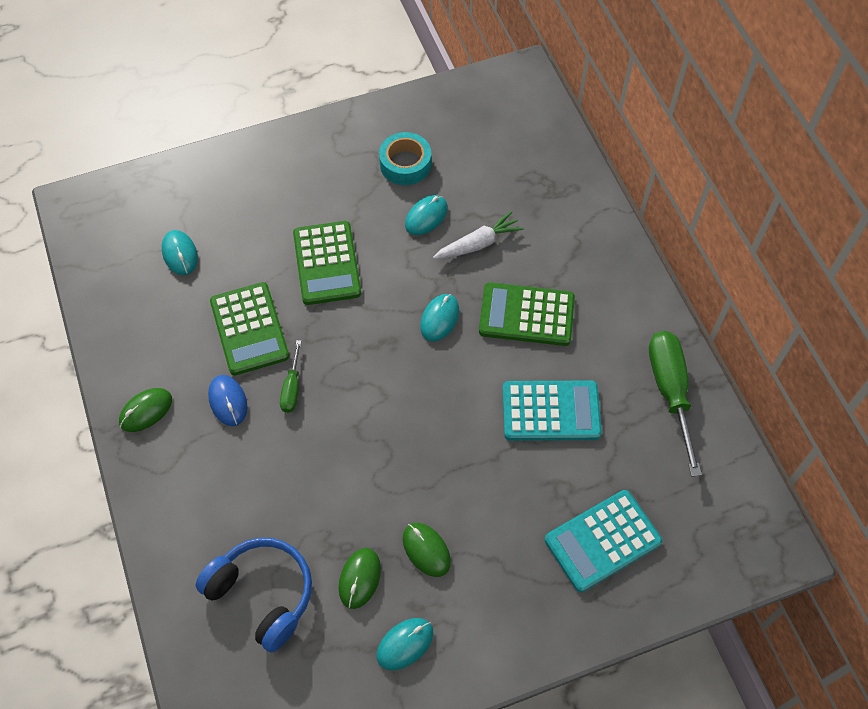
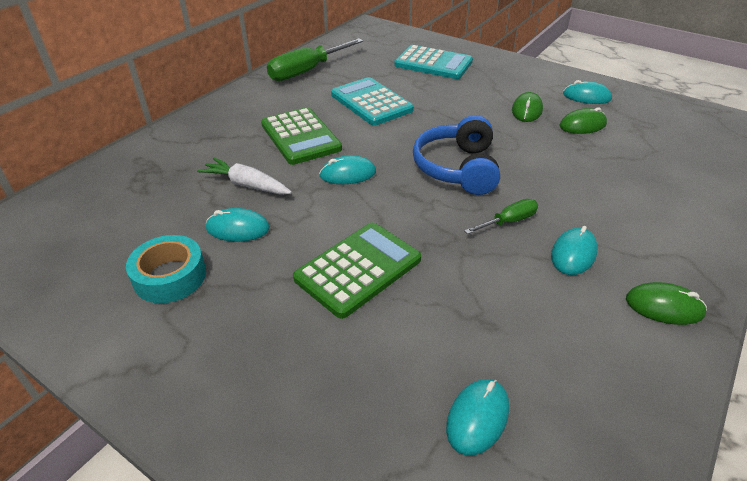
camera: 125 degrees left, 20 degrees down
(228, 401) = (573, 254): blue mouse -> turquoise mouse
(249, 329) = (492, 283): green calculator -> none
(262, 594) = (658, 156): blue headphones -> blue headphones (457, 168)

